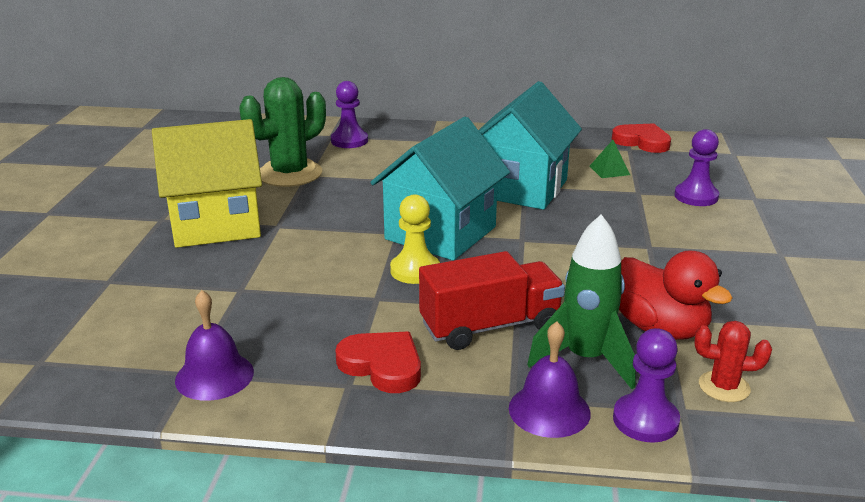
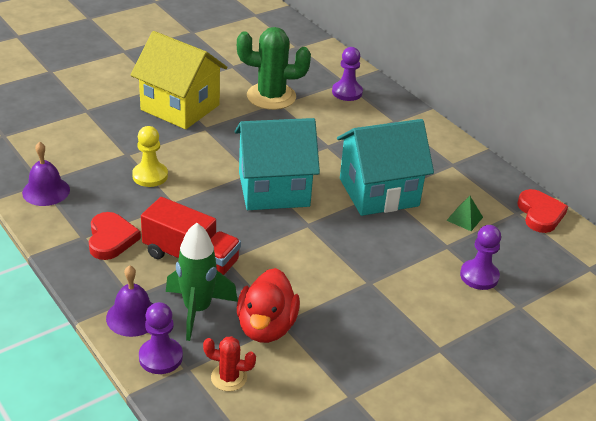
camera: 45 degrees right, 10 degrees up
(415, 270) = (218, 202): yellow pawn -> yellow pawn (150, 176)
(724, 387) = (229, 377): red cactus -> red cactus turned 45 degrees counterclockwise

